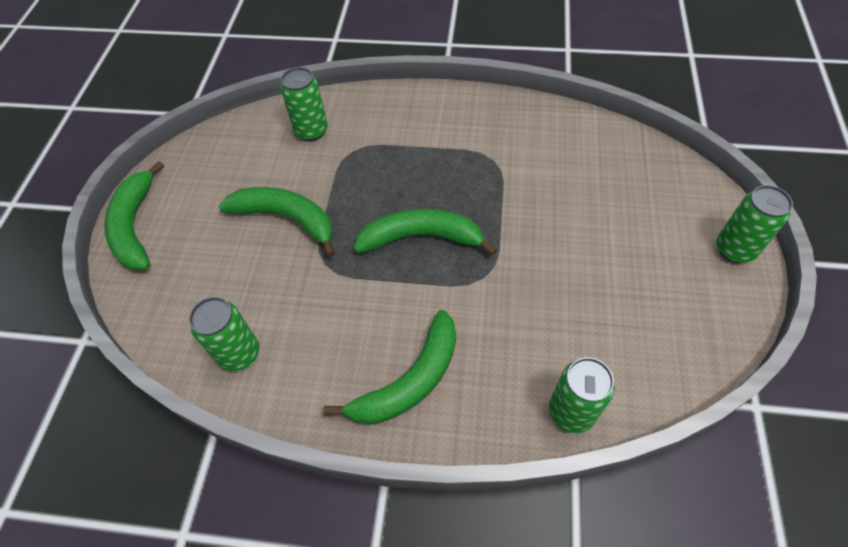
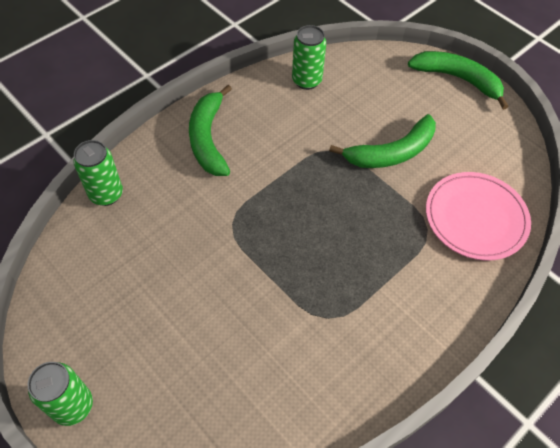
camera: 125 degrees right, 0 degrees up
(311, 131) = (475, 218): green can -> pink plate
(421, 237) = (299, 213): green banana -> none

